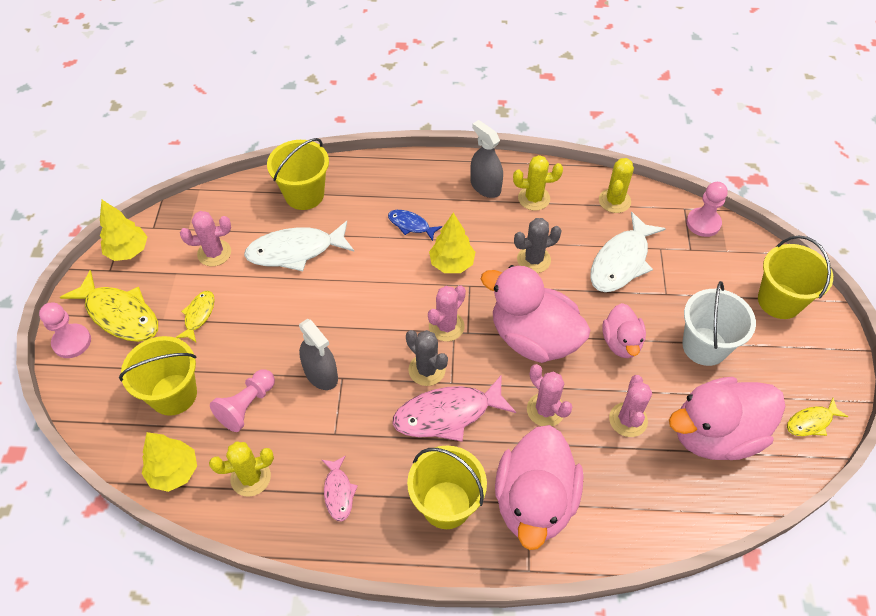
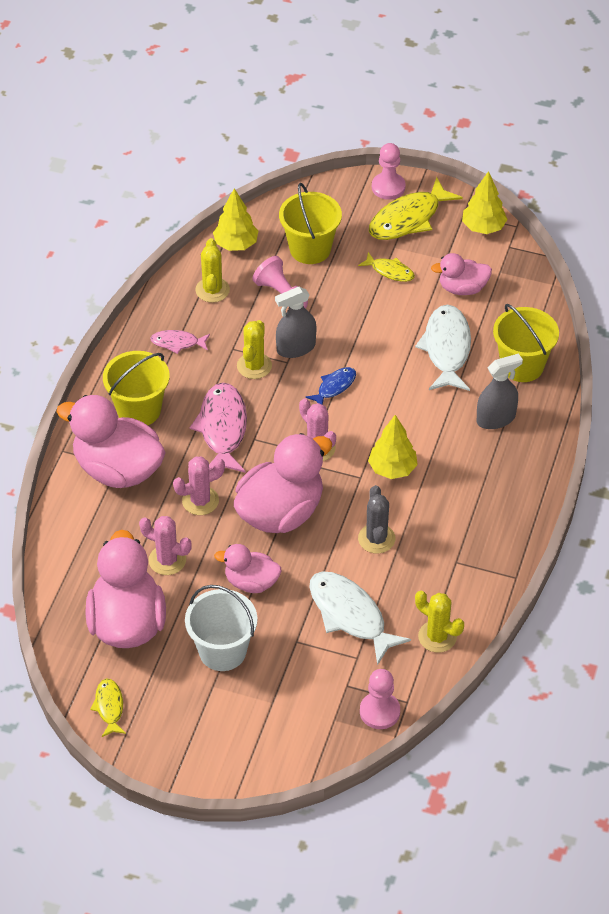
camera: 105 degrees right, 5 degrees down
(214, 253) = (462, 288): pink cactus -> pink duck
(411, 225) = (454, 446): blue fish -> blue fish (334, 387)
(427, 370) = (274, 423): grey cactus -> none
(485, 186) = (491, 522): grey spray bottle -> grey spray bottle (496, 418)
(534, 198) = (462, 562): yellow cactus -> yellow cactus (254, 366)
(779, 301) = (253, 741): yellow bucket -> none

